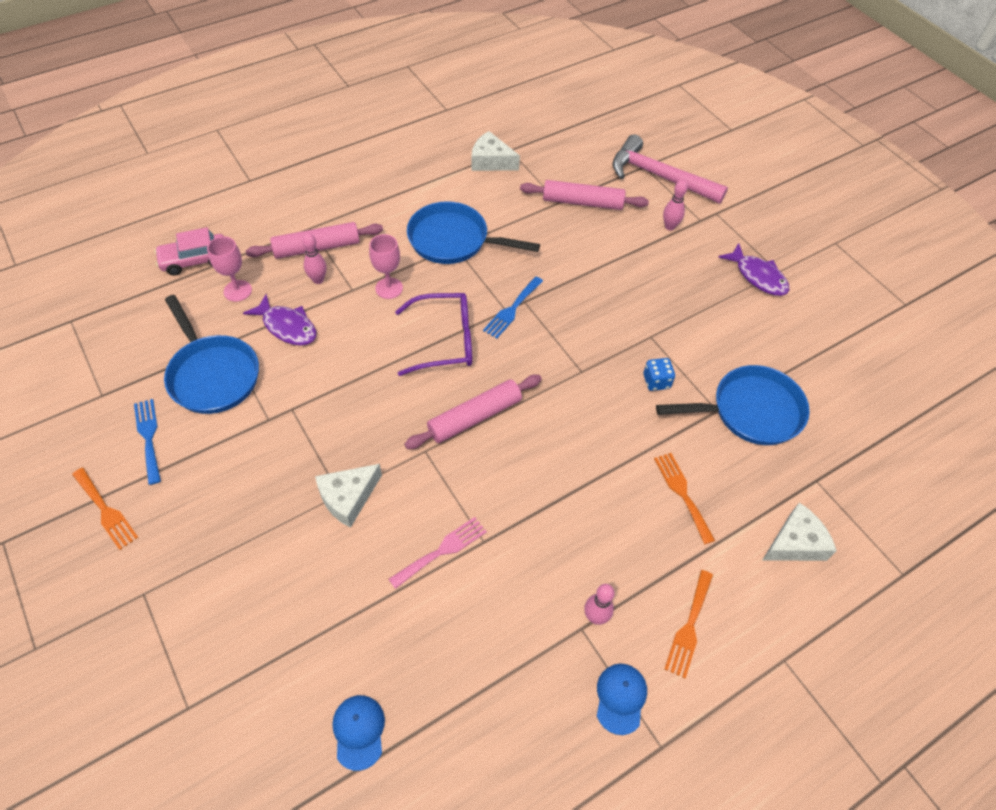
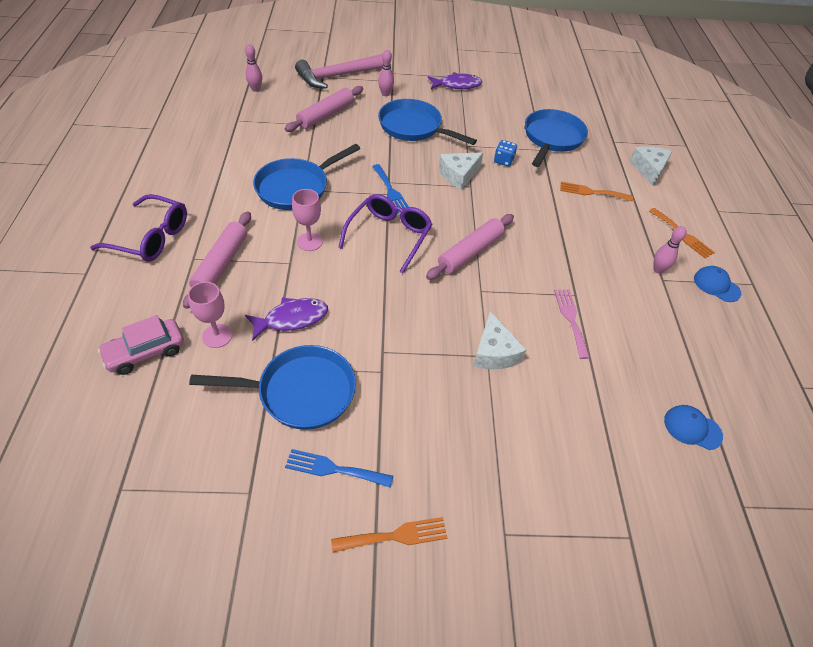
camera: 60 degrees left, 5 degrees down
(195, 260) = (145, 352): pink car -> pink car turned 45 degrees clockwise
(314, 190) = (151, 238): none -> purple glasses
(318, 280) = (258, 278): pink bowling pin -> pink bowling pin (255, 89)
(474, 417) = (470, 252): pink rolling pin -> pink rolling pin turned 45 degrees clockwise
(491, 161) = (237, 134): white cheese -> white cheese (458, 175)
(635, 277) = (413, 127): none -> blue pan

